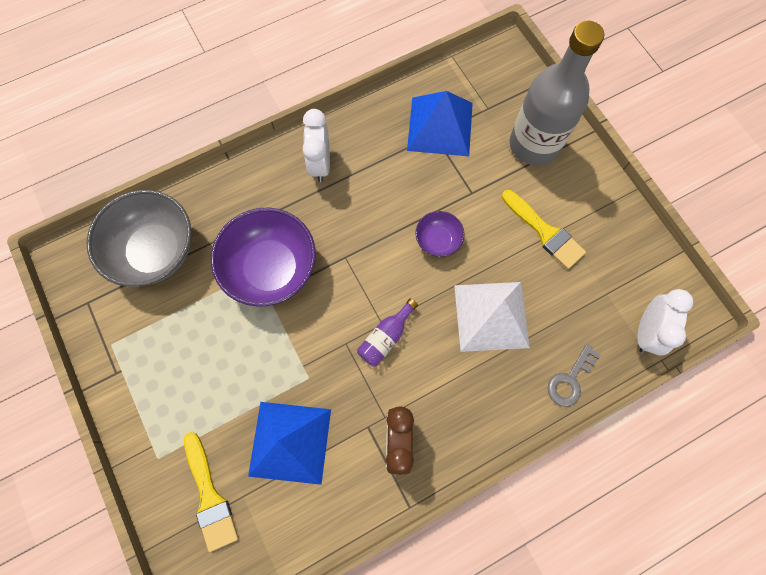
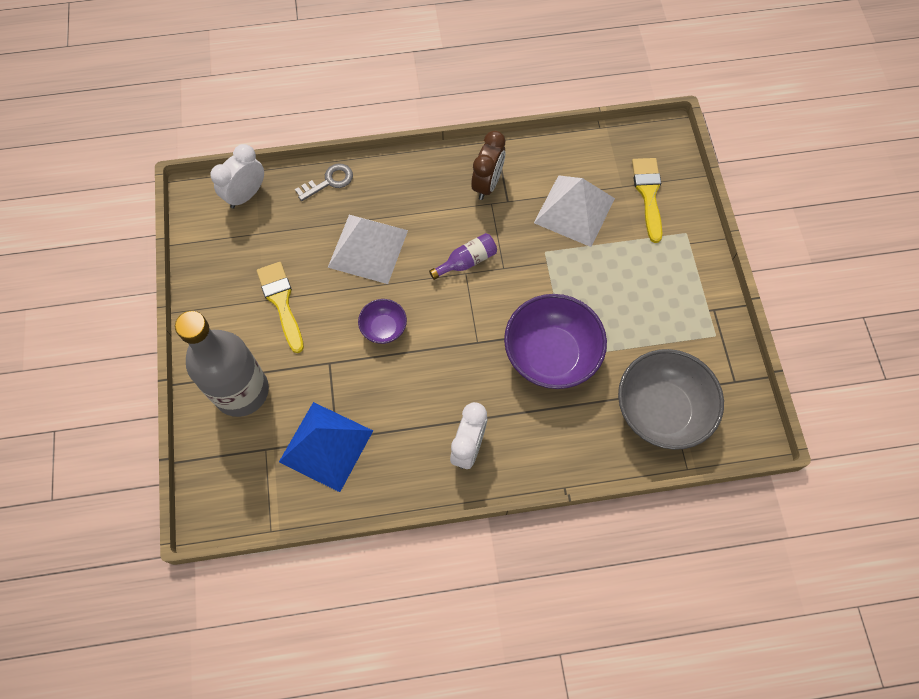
camera: 160 degrees left, 5 degrees down
(290, 442) = (574, 210): blue pyramid -> white pyramid

